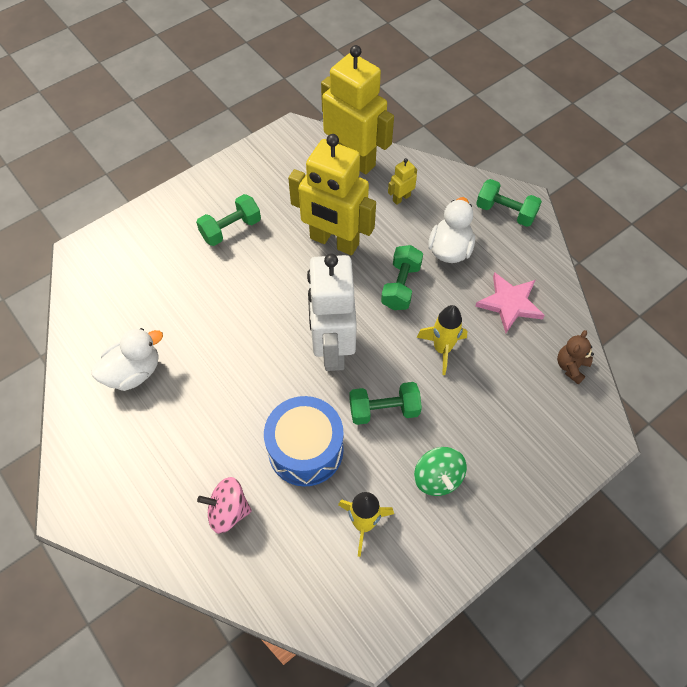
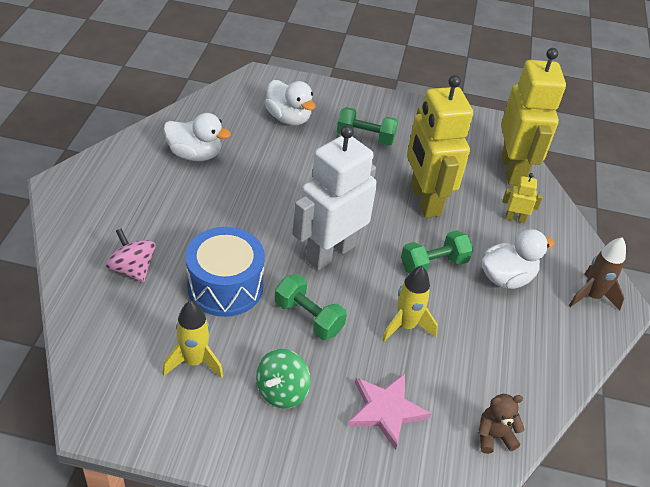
camera: 45 degrees right, 15 degrees down
(155, 268) = (288, 118): none -> white duck
(505, 212) = (591, 296): green dumbbell -> brown rocket
(510, 303) = (504, 351): pink star -> pink star (386, 410)

